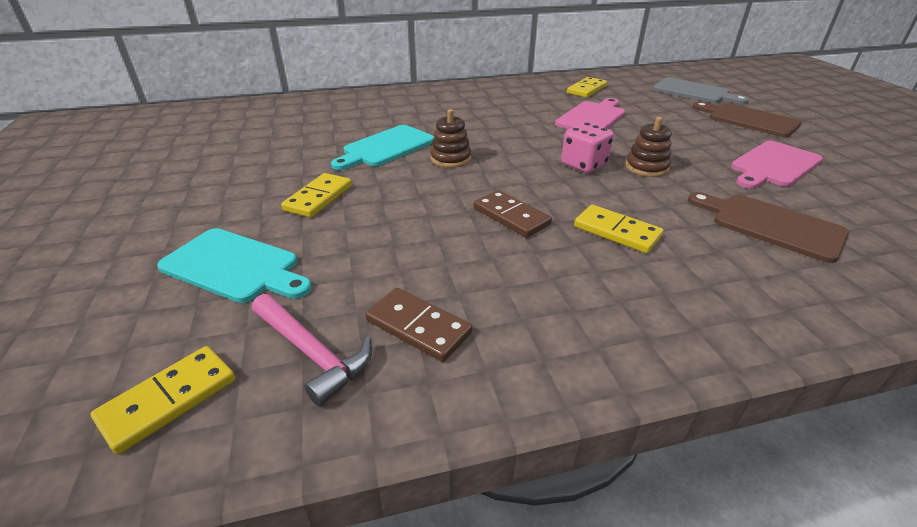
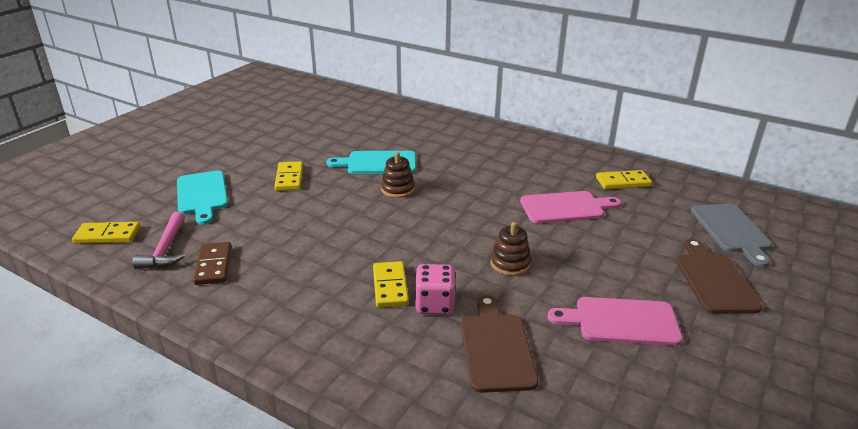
camera: 45 degrees right, 5 degrees down
(319, 198) = (289, 178): yellow domino -> yellow domino turned 75 degrees counterclockwise
(511, 216) = (355, 242): brown domino -> none
(583, 165) = (470, 238): pink dice -> pink dice (435, 304)

